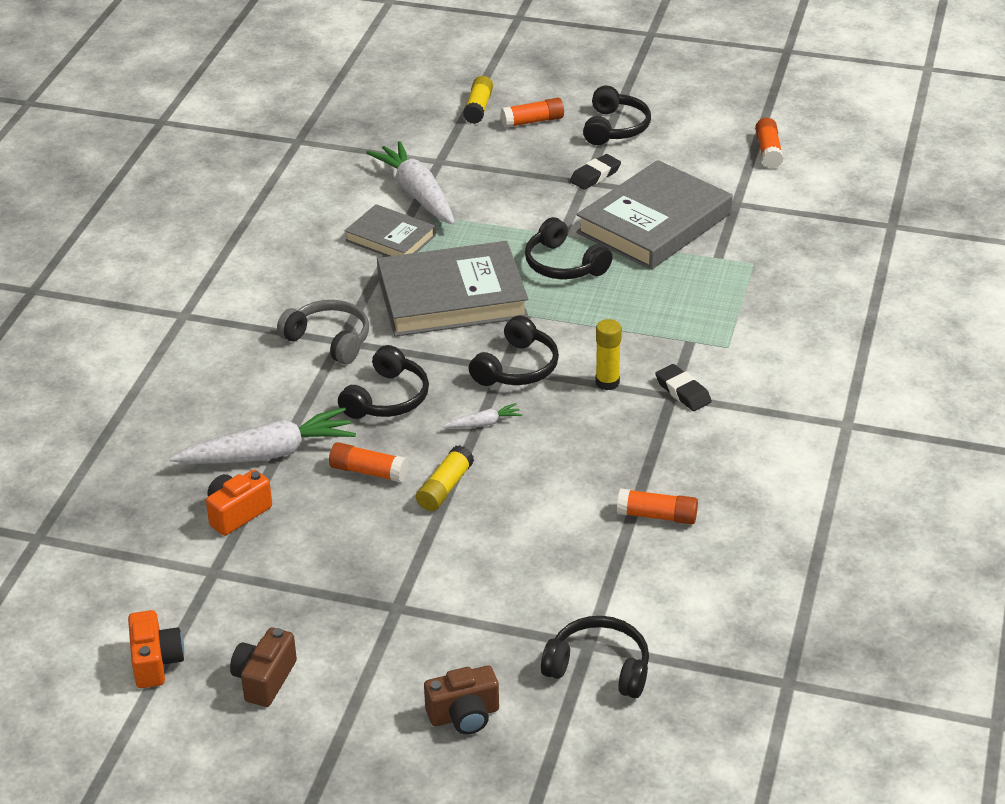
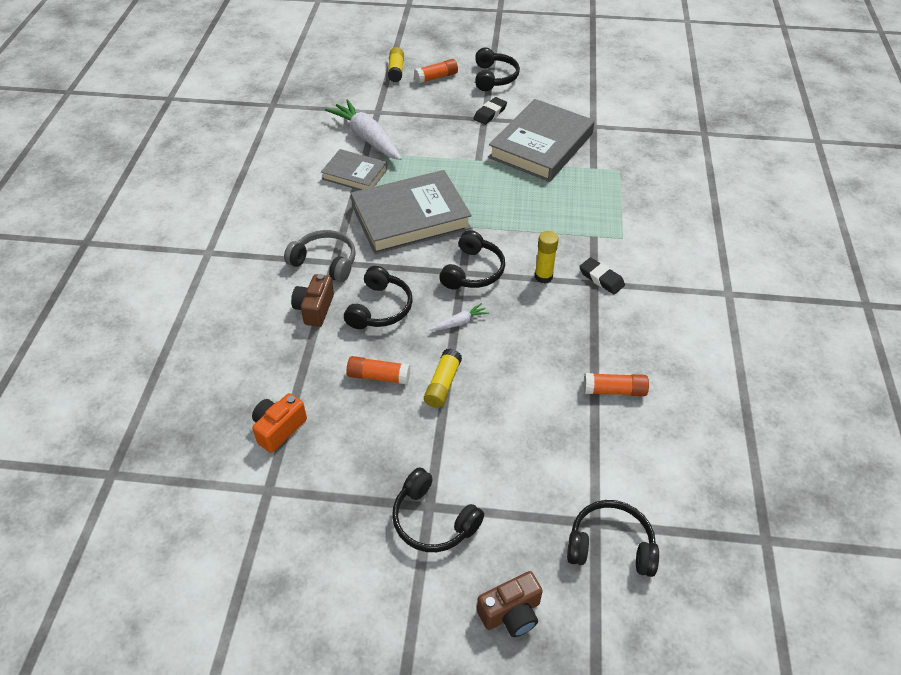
camera: 10 degrees left, 10 degrees up
(156, 662) = (231, 593): orange camera -> none
(264, 679) = (330, 599): brown camera -> brown camera (315, 309)
(268, 453) = (295, 368): white carrot -> none
(563, 264) = (486, 183): black headphones -> black headphones (433, 520)
(768, 151) = (603, 86): orange glue stick -> none

